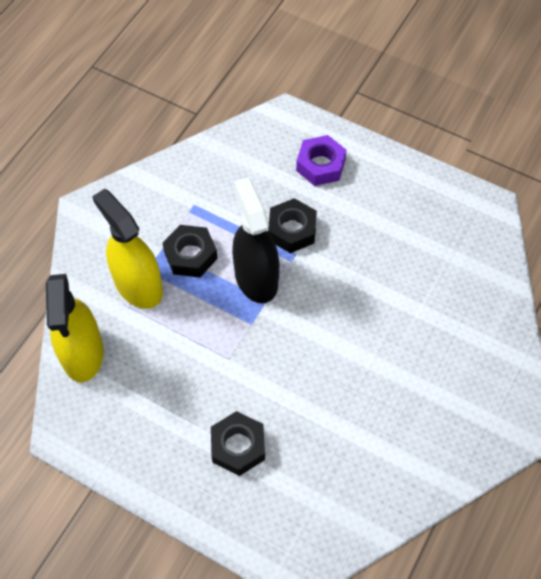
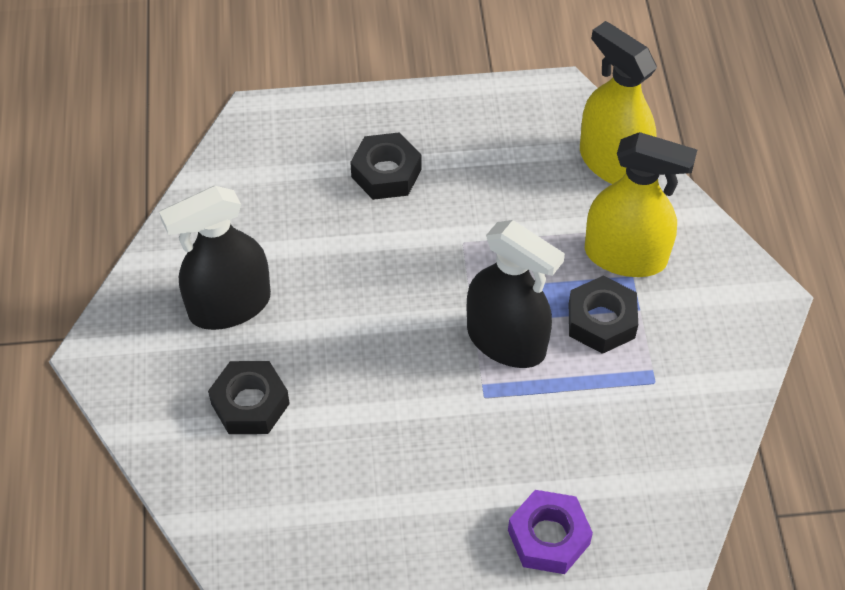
camera: 145 degrees right, 5 degrees down
(292, 230) = (512, 423): black nut -> black nut (250, 404)
(413, 409) = (229, 305): none -> black spray bottle

